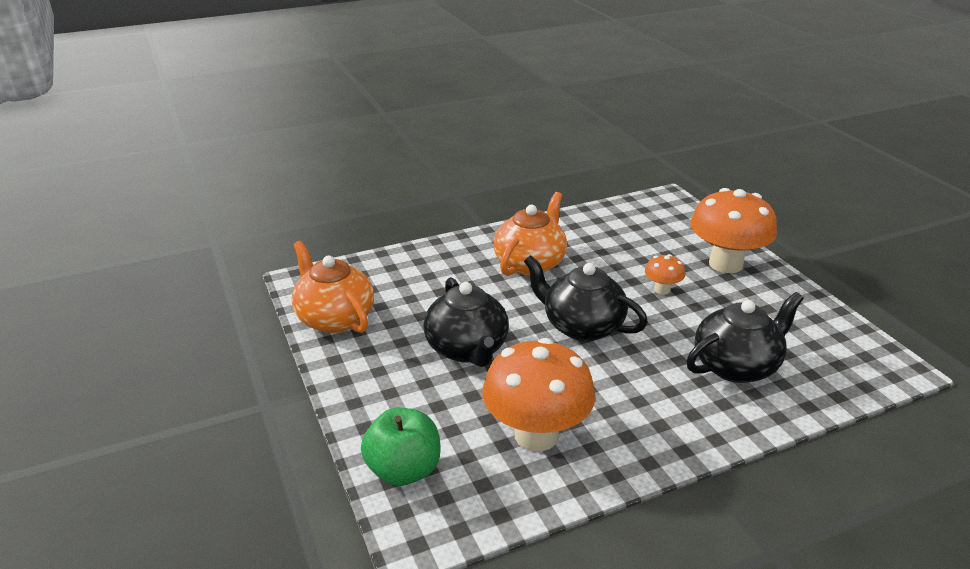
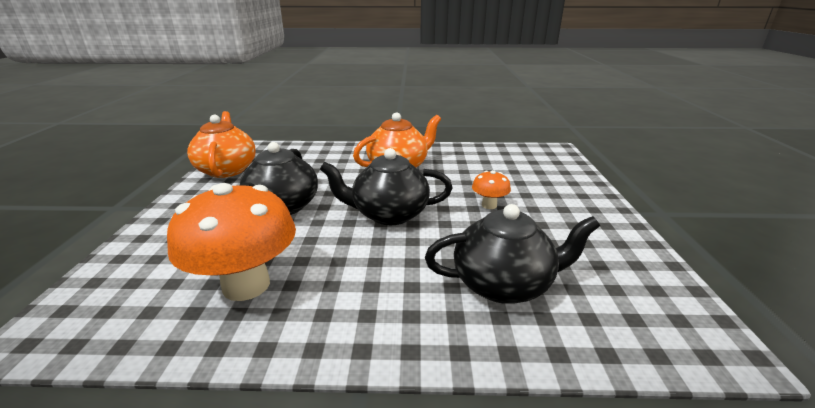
camera: 25 degrees right, 5 degrees down
(404, 470) = (114, 277): green apple -> none
(581, 326) = (388, 214): black teapot -> black teapot turned 60 degrees counterclockwise
(725, 264) = (569, 200): orange mushroom -> none

